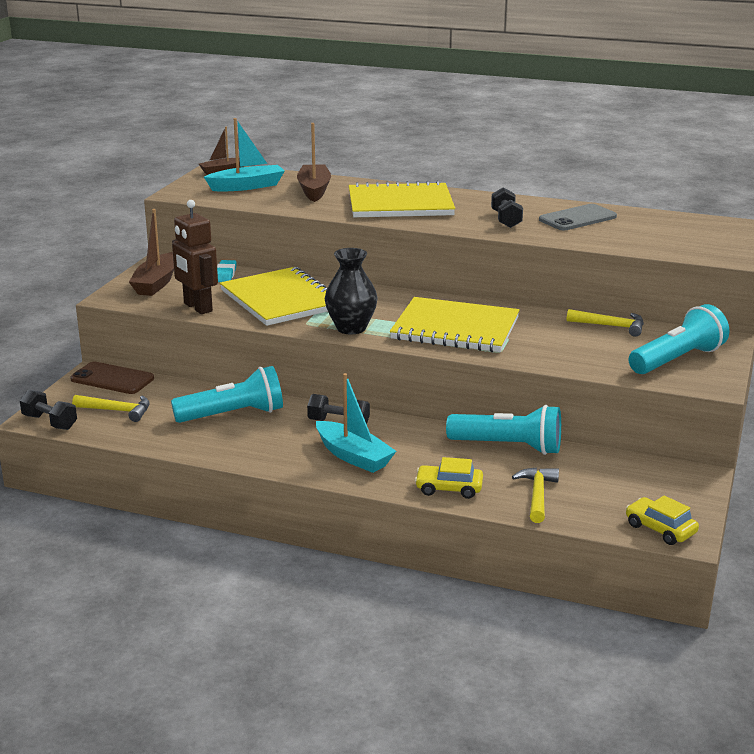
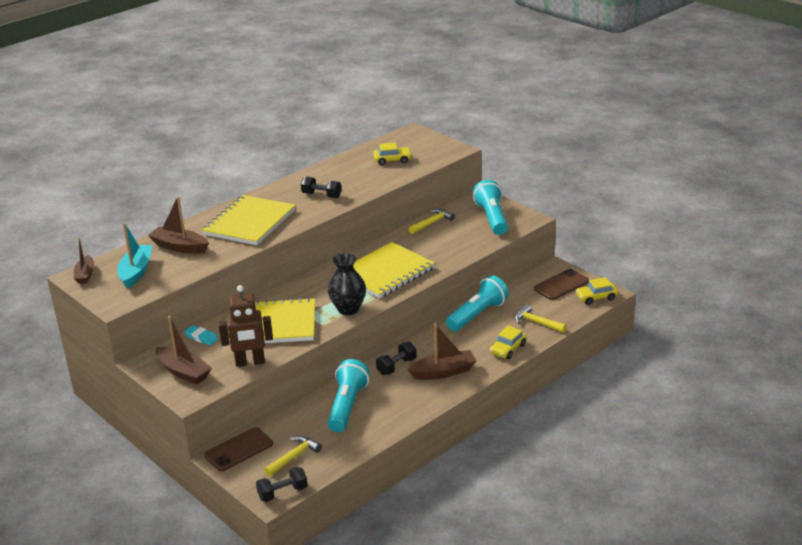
camera: 60 degrees left, 5 degrees up
(353, 456) = (443, 372): turquoise boat -> brown boat
(577, 218) = (346, 173): grey phone -> none
(648, 232) = (392, 160): none -> yellow car
(658, 491) = (561, 285): none -> brown phone

